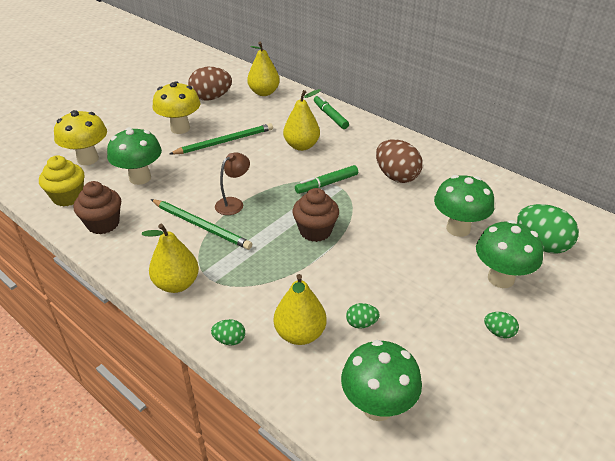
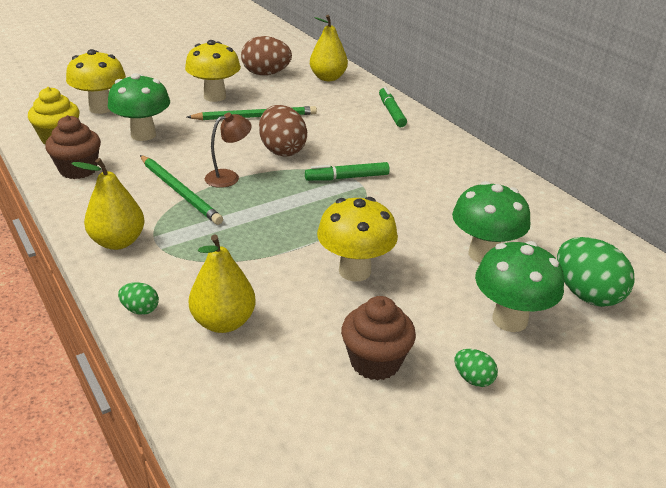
camera: 15 degrees right, 5 degrees down
(301, 146) = (340, 135): yellow pear -> none
(315, 231) = (305, 222): brown cupcake -> brown cupcake (375, 362)
(361, 323) = (303, 328): green egg -> none
(374, 265) = (354, 271): none -> yellow mushroom
(377, 406) = (269, 422): green mushroom -> none
(396, 176) = (436, 185): brown egg -> brown egg (282, 150)

